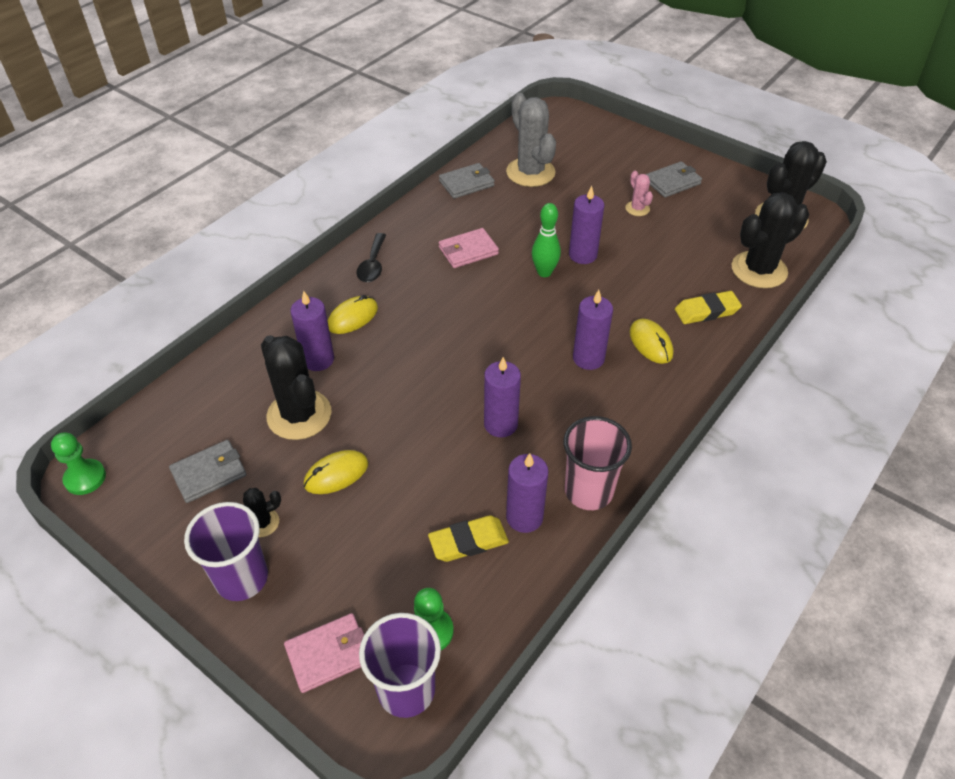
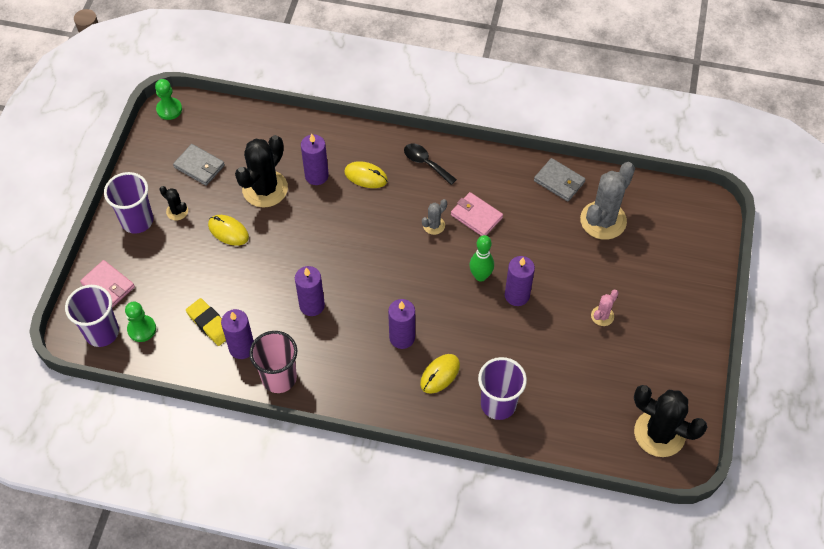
camera: 65 degrees right, 10 degrees up
(373, 265) = (426, 163): black spoon -> black spoon turned 60 degrees clockwise
(458, 285) = (434, 225): none -> grey cactus
(672, 182) = (658, 332): grey wallet -> none
(706, 311) = (498, 404): yellow eraser -> purple cup
(759, 270) = (573, 431): black cactus -> none

